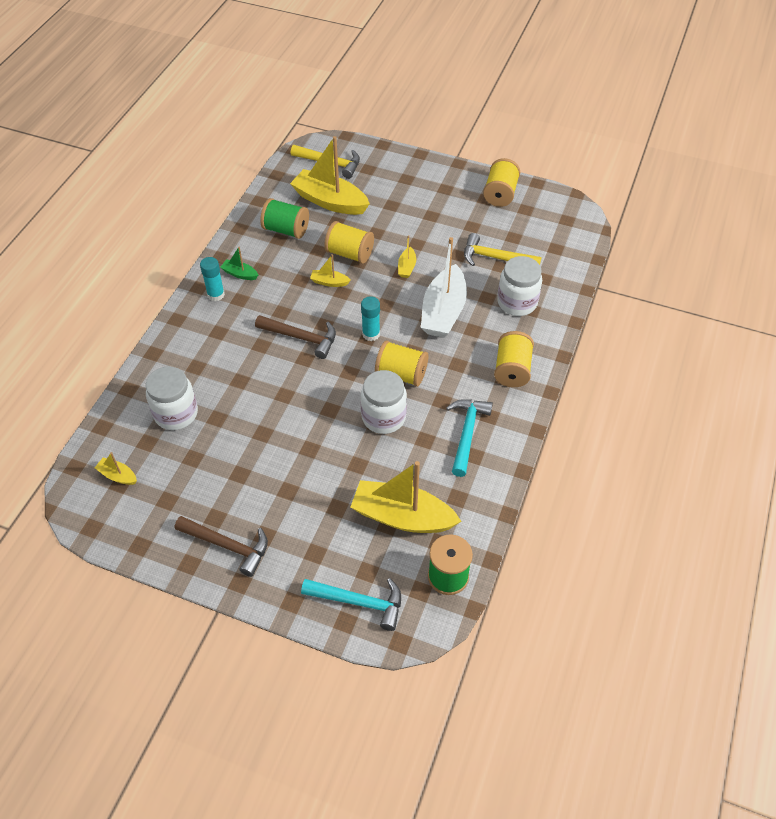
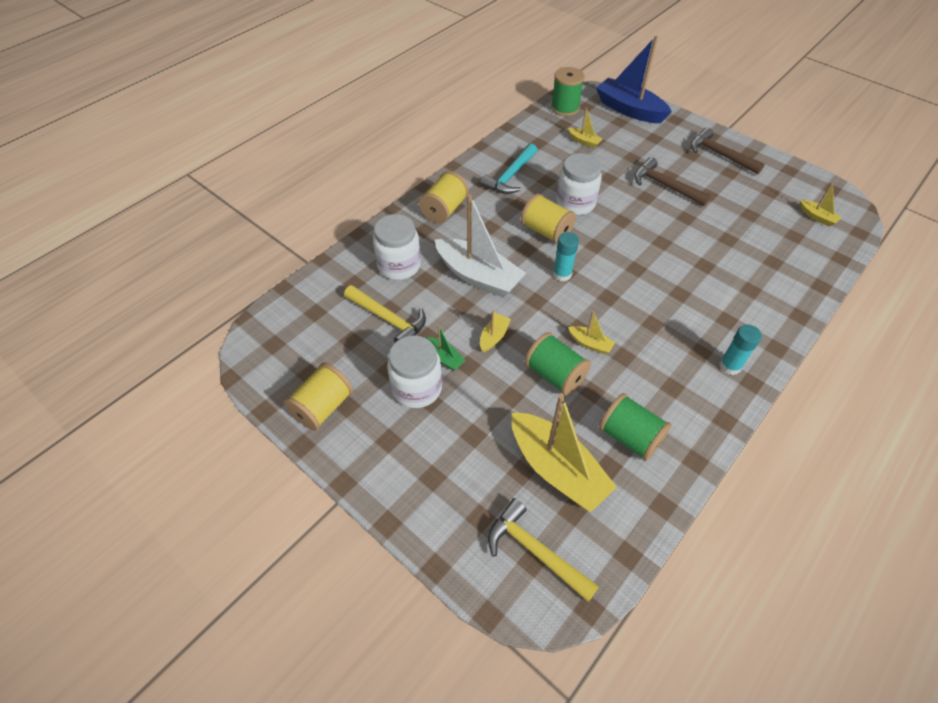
camera: 160 degrees left, 0 degrees up
(176, 413) = (768, 252): white jar -> white jar (417, 388)
(240, 274) = (698, 386): green boat -> green boat (444, 358)
(301, 338) = (636, 289): brown hammer -> brown hammer (665, 186)
(349, 253) = (555, 375): yellow spool -> green spool
(359, 602) = (629, 110): turquoise hammer -> blue boat
(402, 516) = (584, 141): yellow boat -> yellow boat, size x0.45
(443, 312) = (478, 276): white boat -> white boat turned 90 degrees clockwise

